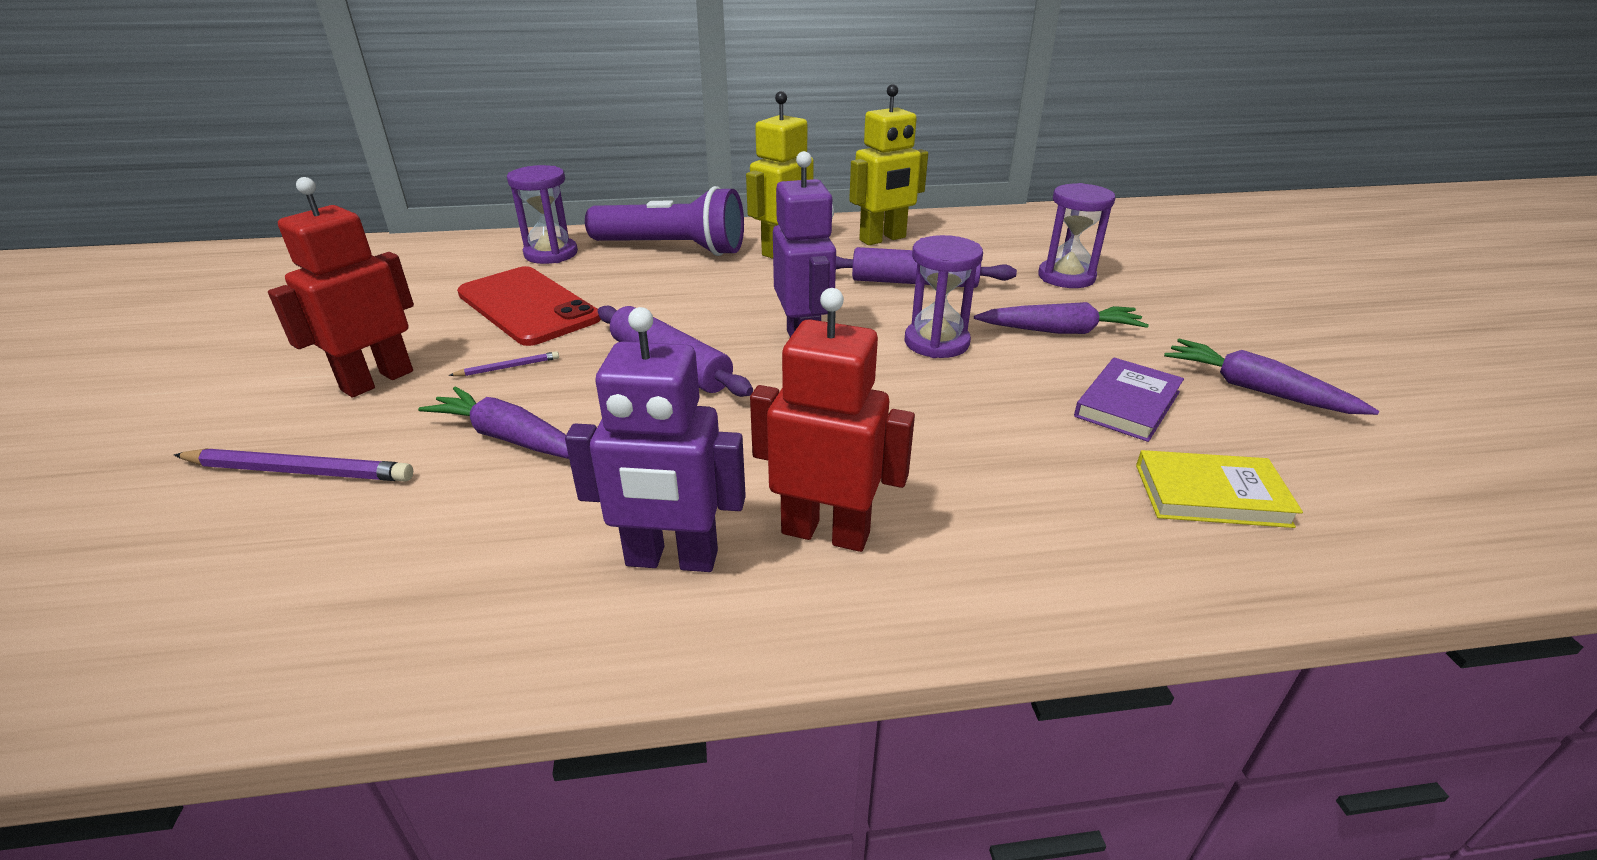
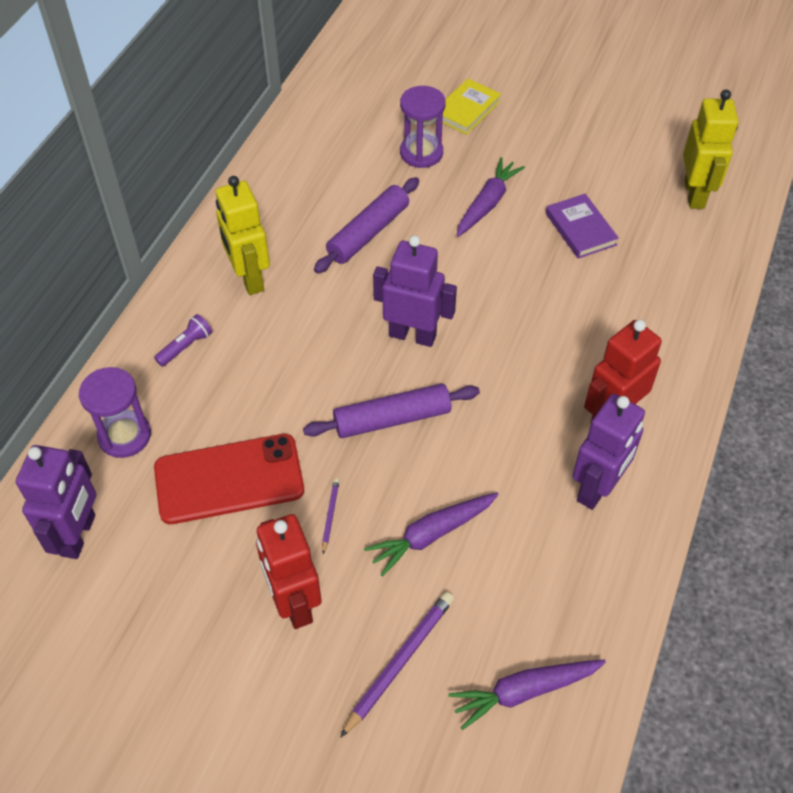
camera: 60 degrees left, 20 degrees up
(430, 267) = (78, 535): none -> purple robot
(673, 248) = (185, 346): purple flashlight -> purple flashlight, size x0.41
(883, 239) = (279, 209): yellow robot -> yellow robot (694, 194)
(936, 342) = (460, 269): purple hourglass -> none
(1211, 495) = (668, 253): yellow book -> yellow book (466, 110)
(1255, 389) = (600, 170): purple carrot -> purple carrot (524, 692)

